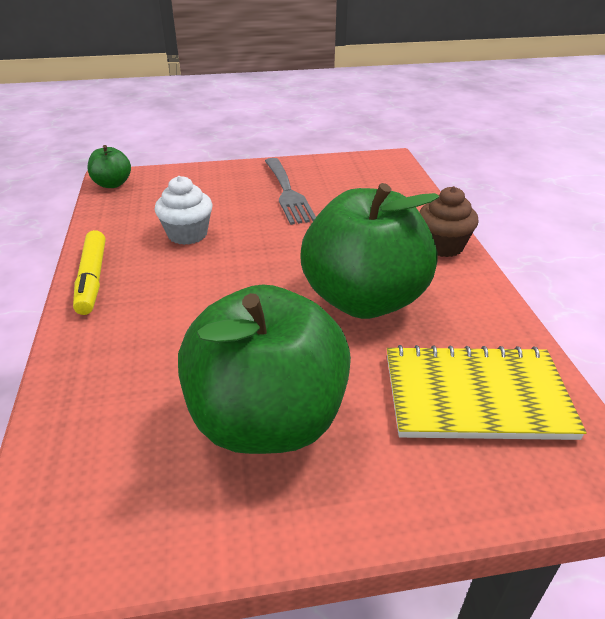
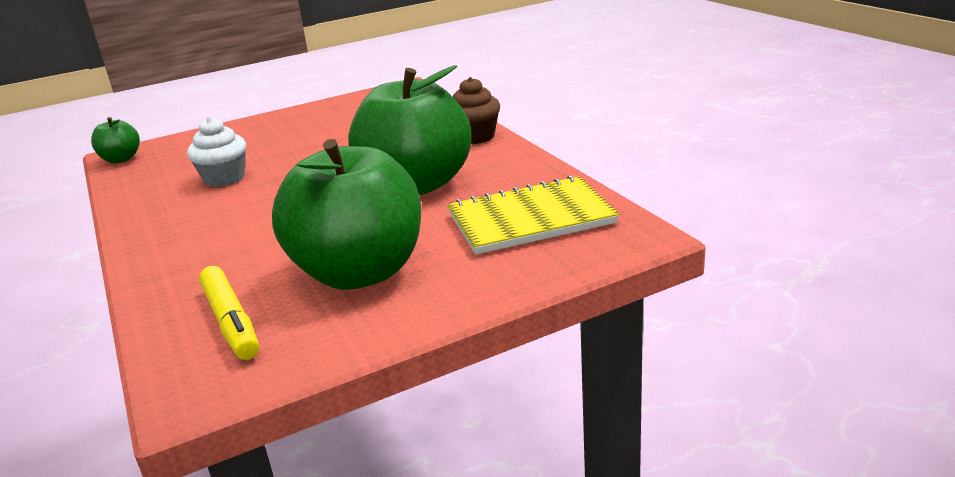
camera: 15 degrees left, 10 degrees down
(92, 278) = (142, 227): yellow marker -> yellow marker (231, 321)
(288, 193) = (313, 130): grey fork -> none

